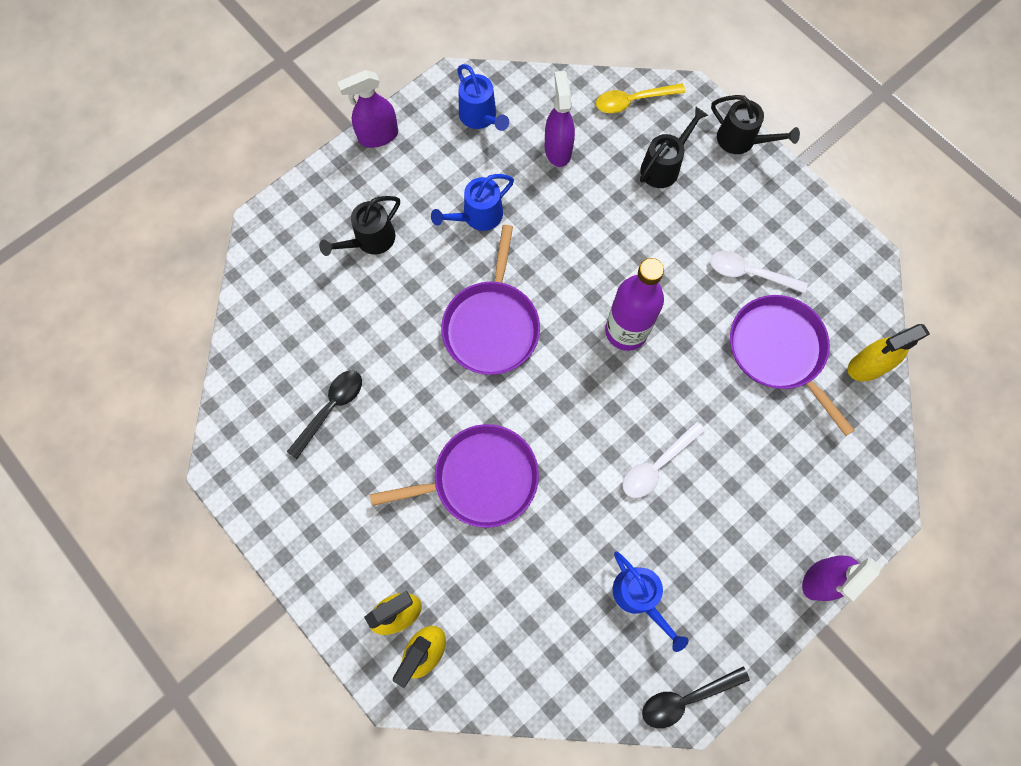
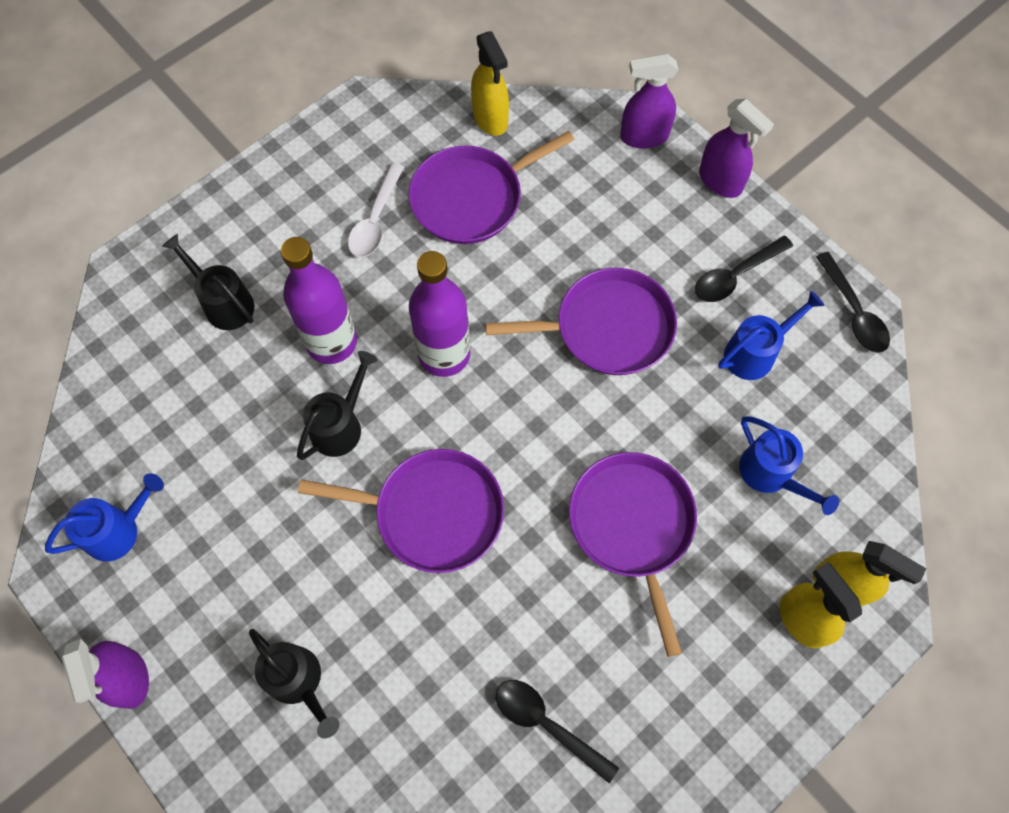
camera: 90 degrees left, 5 degrees down
(477, 216) = (274, 533): blue watering can -> blue watering can (771, 475)
(558, 149) = (183, 428): purple spray bottle -> purple spray bottle (643, 136)
(633, 101) = (123, 334): yellow spoon -> none
(633, 246) = (331, 342): none -> purple bottle
(657, 465) = (607, 328): white spoon -> purple pan
(717, 585) = (735, 275): none -> black spoon
(741, 140) = (198, 215): black watering can -> black watering can (341, 424)

